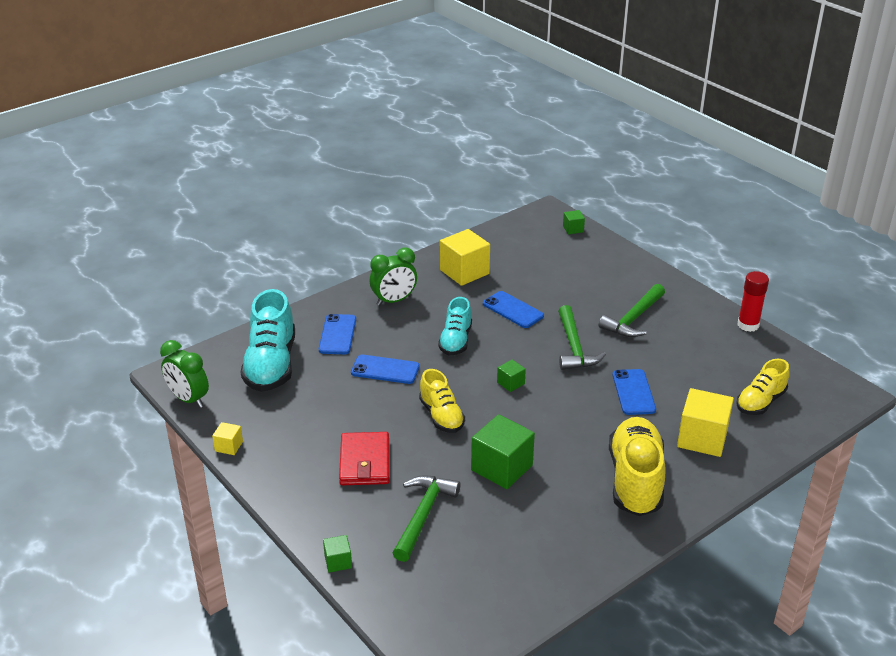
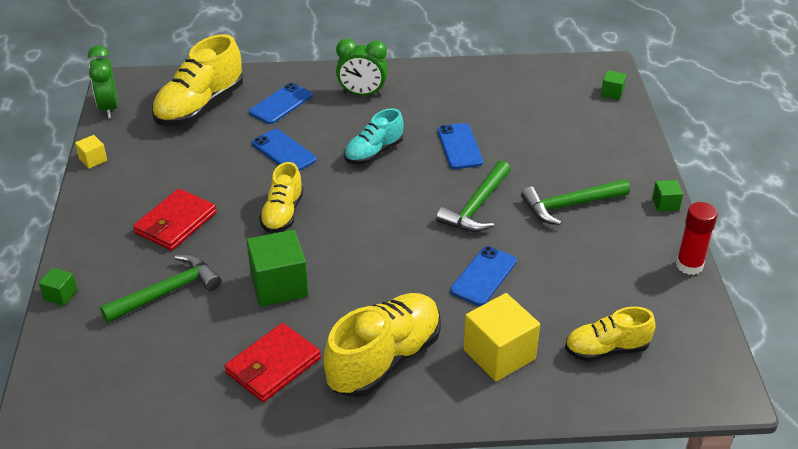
camera: 35 degrees right, 5 degrees up
(271, 365) = (200, 107): turquoise shoe -> yellow shoe
(464, 272) = (456, 93): yellow cube -> none
(510, 383) = (377, 213): green cube -> green cube (665, 204)
(566, 525) = (273, 366): none -> red wallet

